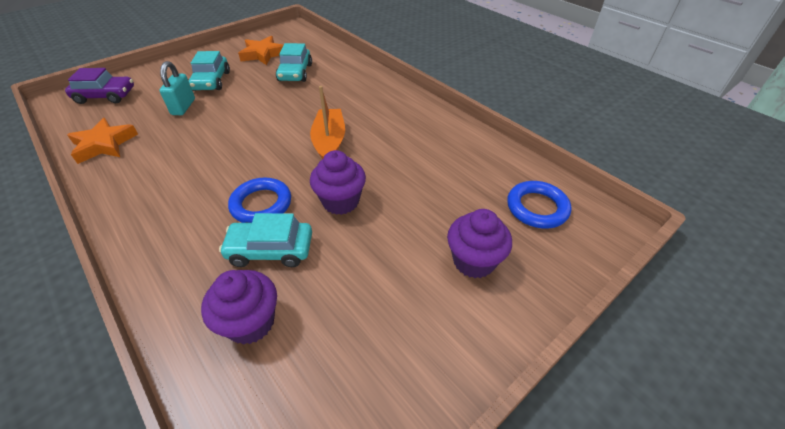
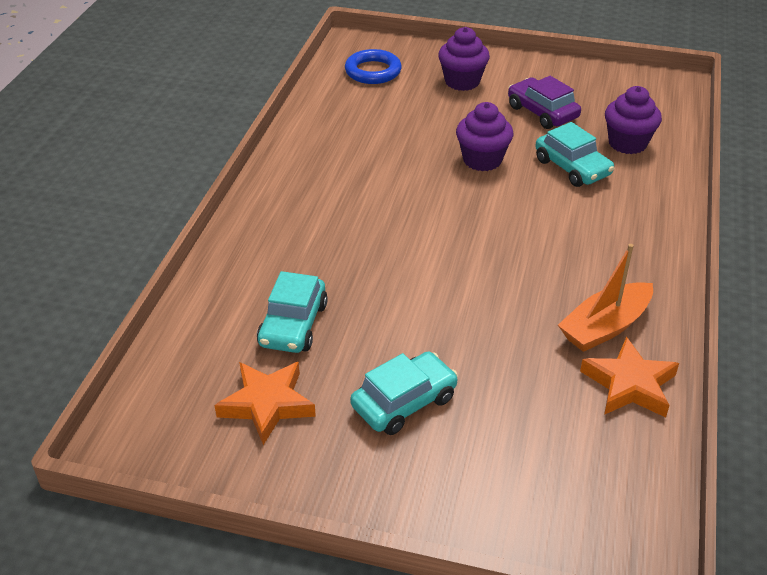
camera: 125 degrees left, 5 degrees down
(105, 96) = (569, 500): purple car -> purple car (542, 112)
(183, 107) = (489, 377): turquoise padlock -> none
(261, 204) = (541, 200): blue ring -> none
(295, 73) = (293, 325): turquoise car -> turquoise car turned 135 degrees clockwise
(329, 142) = (412, 207): orange boat -> orange boat (605, 327)

